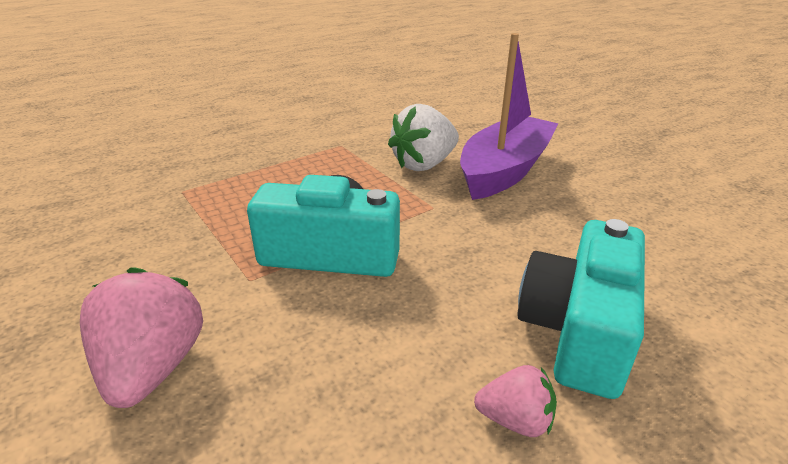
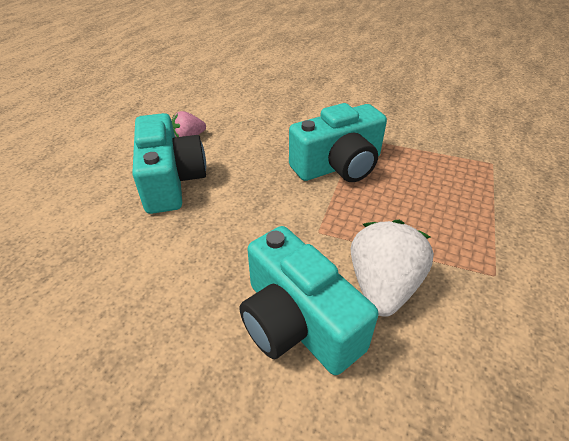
camera: 145 degrees right, 10 degrees up
(153, 367) = (337, 102): pink strawberry -> none
(505, 170) = (297, 322): purple boat -> turquoise camera

